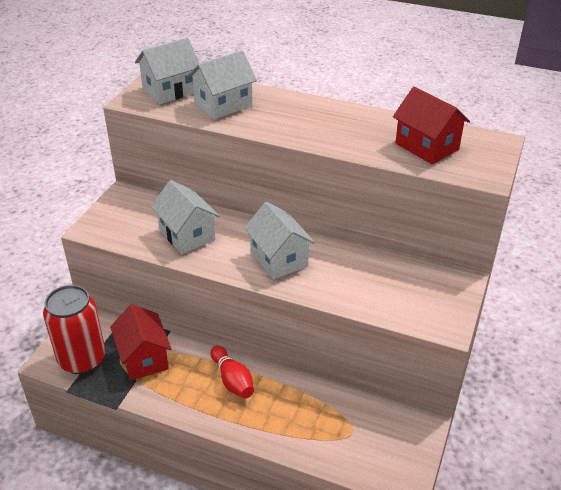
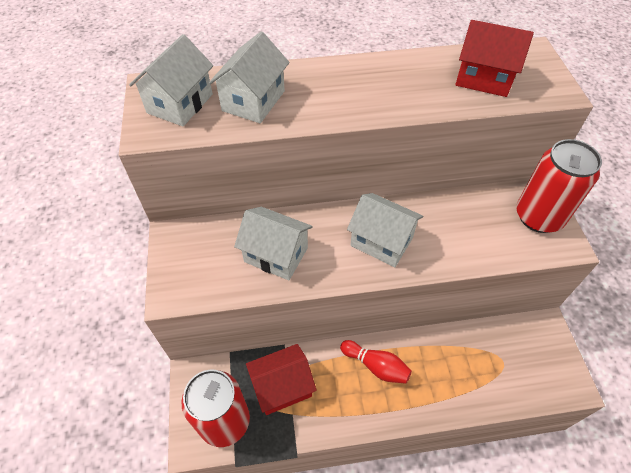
camera: 30 degrees left, 15 degrees up
(144, 358) = (282, 387): red house -> red house turned 60 degrees counterclockwise
(440, 297) = (538, 217): none -> red can

